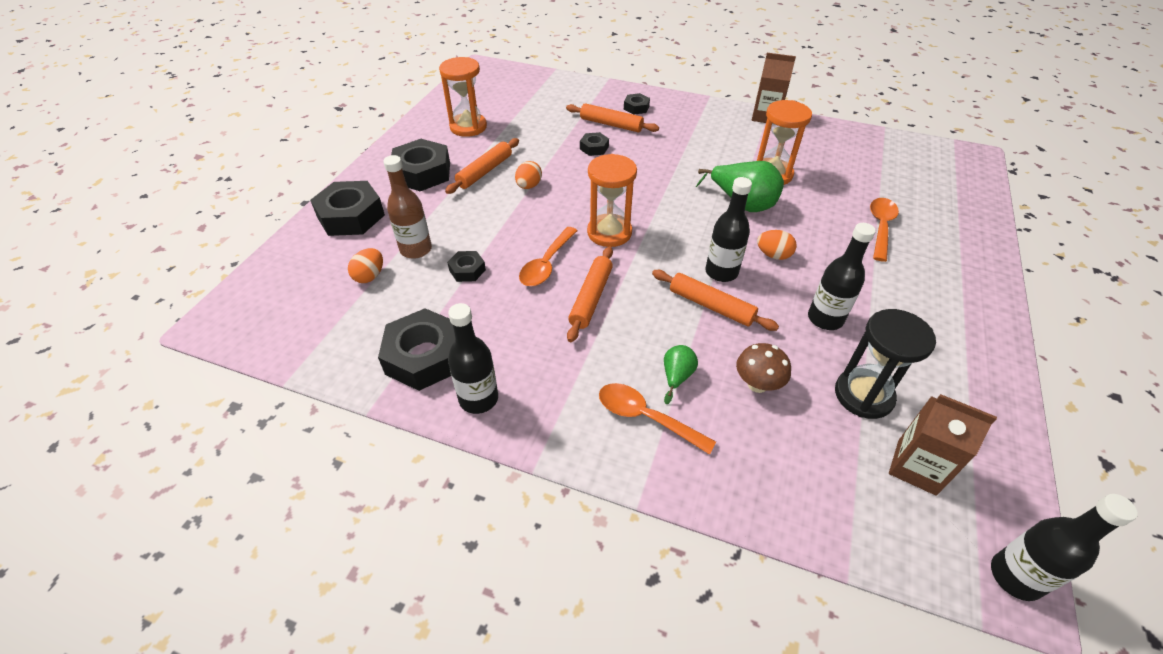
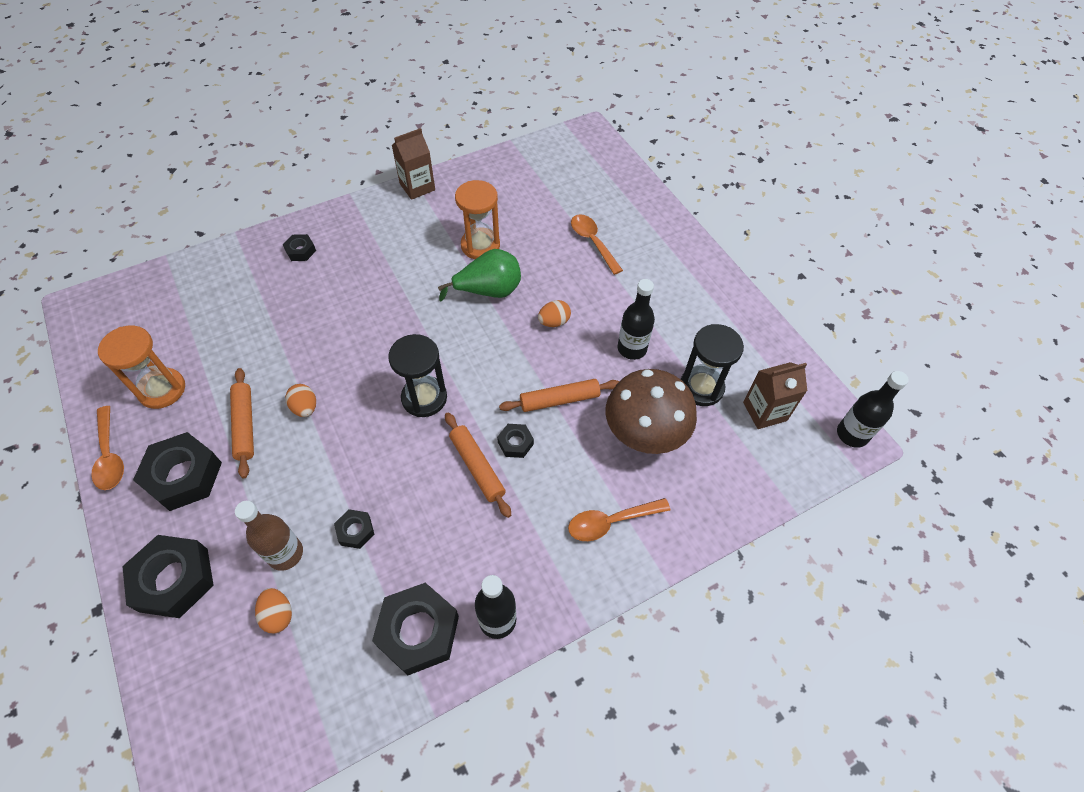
camera: 50 degrees left, 10 degrees up
(546, 264) = (411, 468): orange spoon -> orange spoon (110, 456)
(594, 148) = (314, 323): black nut -> black nut (515, 443)
(609, 232) = (424, 398): orange hourglass -> black hourglass
(611, 124) = (300, 286): orange rolling pin -> none
(676, 377) = (597, 475): green pear -> none
(721, 272) = (537, 365): black bottle -> none
(757, 384) = (644, 434): brown mushroom -> brown mushroom, size x2.01

